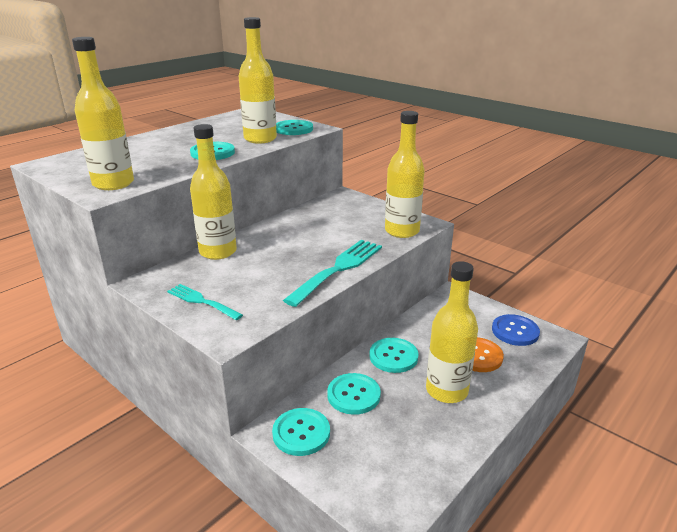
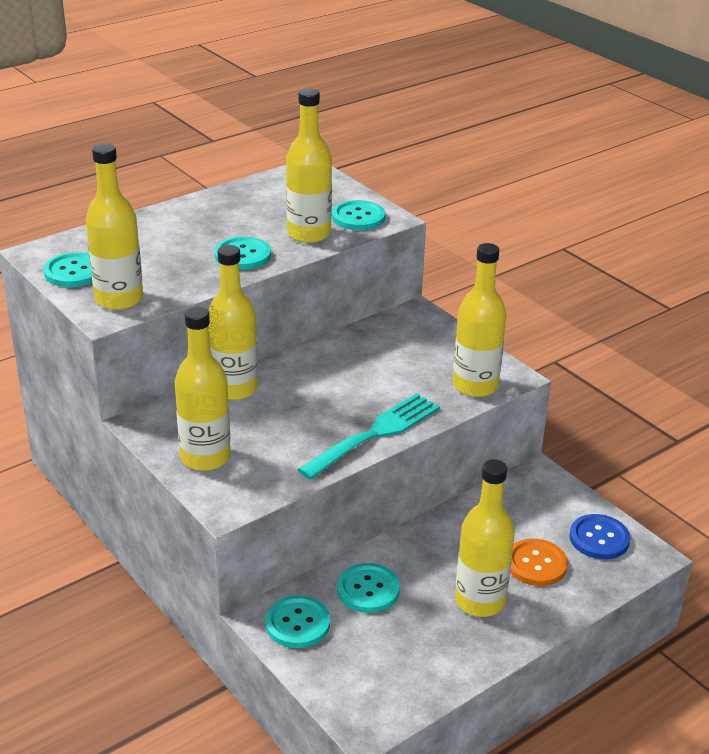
camera: 10 degrees right, 5 degrees up
(201, 301) = (205, 457): turquoise fork -> yellow bottle
(393, 356) = (430, 549): turquoise button -> turquoise button (73, 272)

